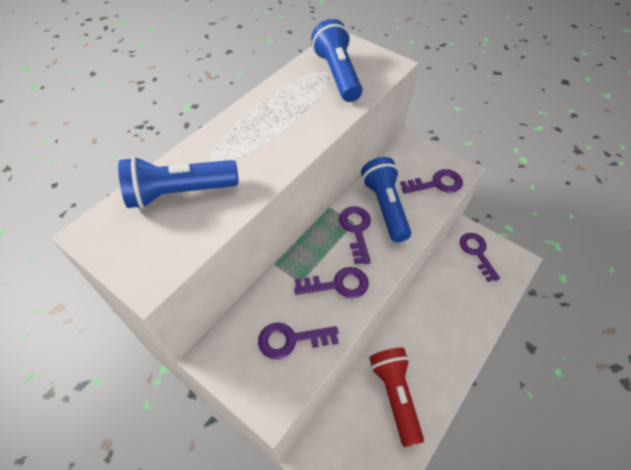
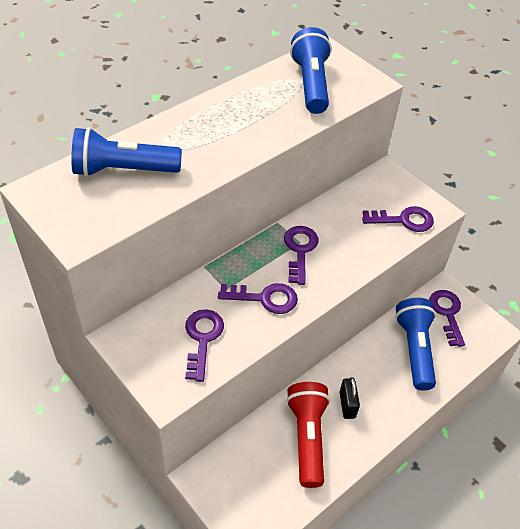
camera: 10 degrees right, 5 degrees down
(291, 340) = (202, 339): purple key -> purple key turned 90 degrees clockwise
(385, 207) = (338, 233): blue flashlight -> blue flashlight (415, 349)
(420, 355) = (347, 405): none -> black padlock

